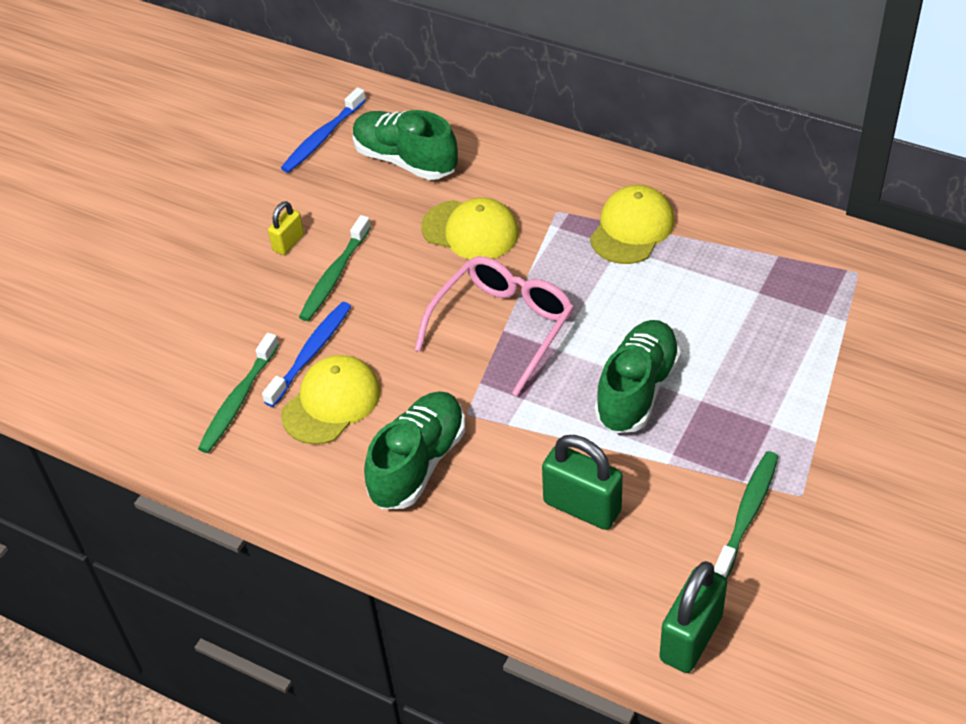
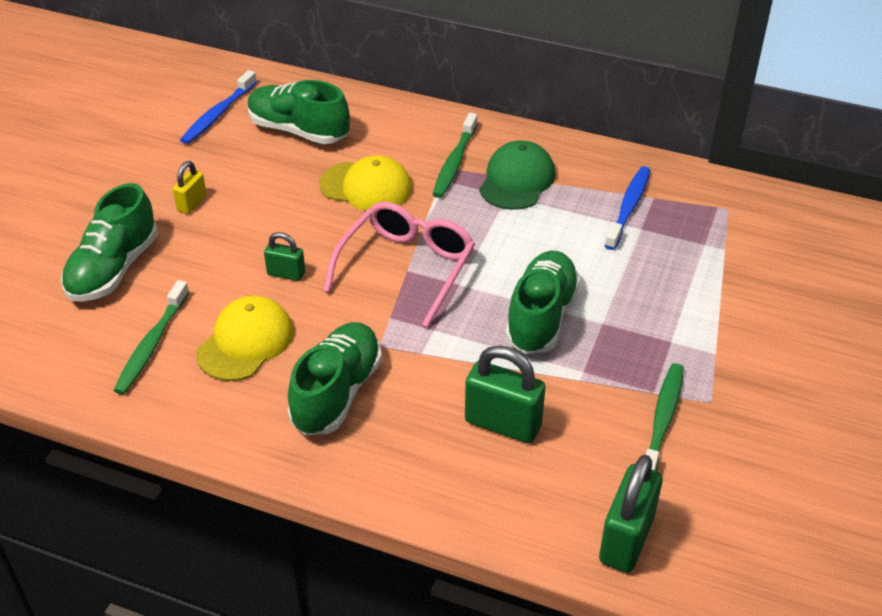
camera: 10 degrees left, 5 degrees down
(205, 314) = (113, 269): none -> green shoe
(311, 353) = (221, 299): blue toothbrush -> blue toothbrush (628, 207)
(335, 276) = (239, 230): green toothbrush -> green toothbrush (455, 162)
(378, 328) = (286, 274): none -> green padlock
(632, 228) = (517, 180): yellow cap -> green cap

